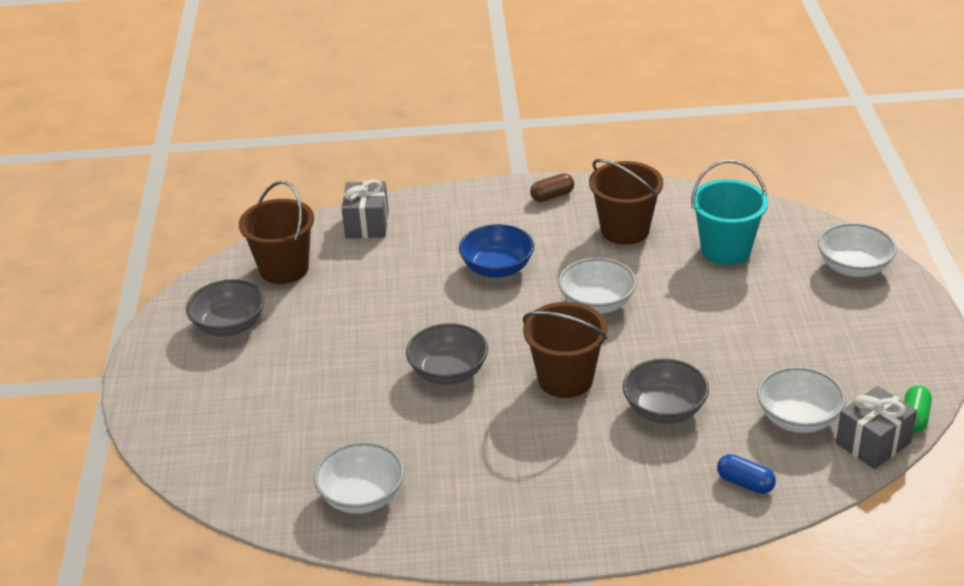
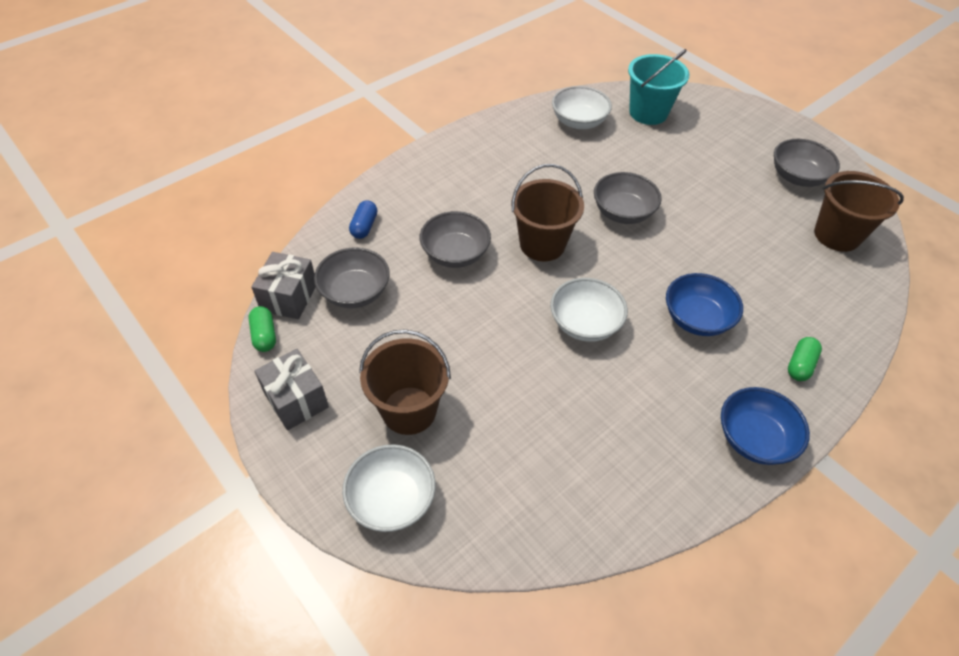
camera: 140 degrees right, 15 degrees up
(367, 224) = (848, 309): grey gift -> grey gift (296, 400)
(460, 213) = (800, 365): none -> green capsule
(552, 196) = (754, 438): brown capsule -> blue bowl
(625, 230) = (643, 427): brown bucket -> brown bucket (409, 410)
(726, 249) = (531, 454): turquoise bucket -> turquoise bucket (648, 113)
(745, 483) = (364, 226): blue capsule -> blue capsule turned 75 degrees counterclockwise
(798, 418) = (355, 292): white bowl -> grey bowl

